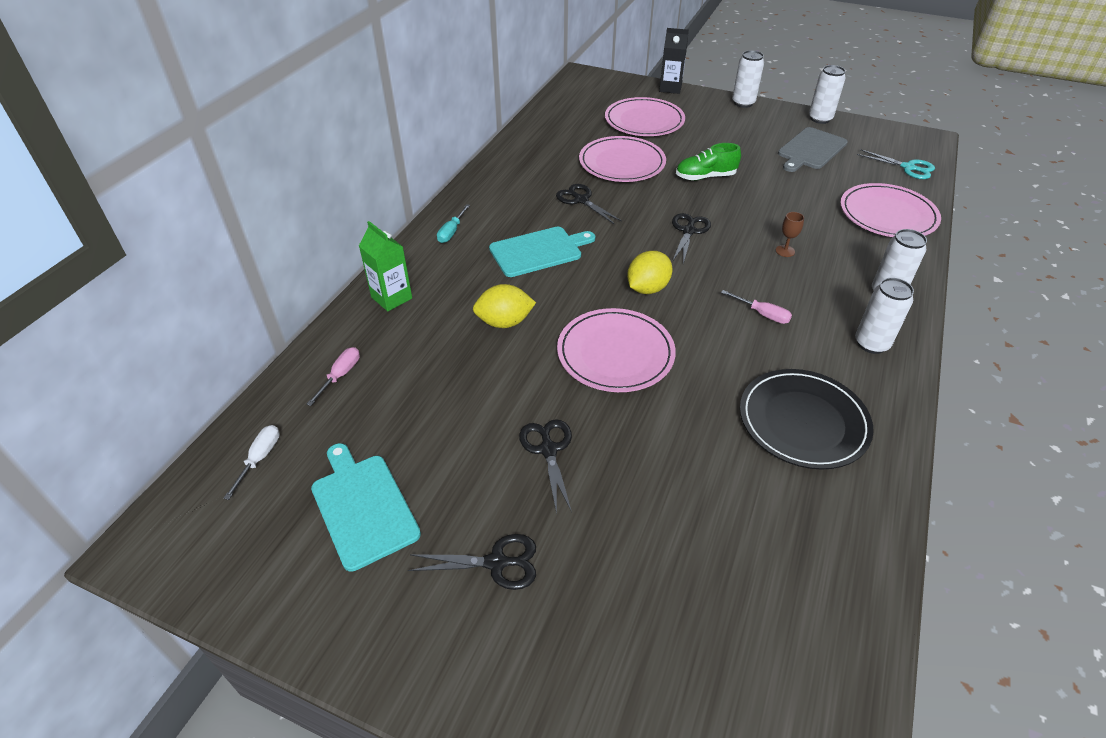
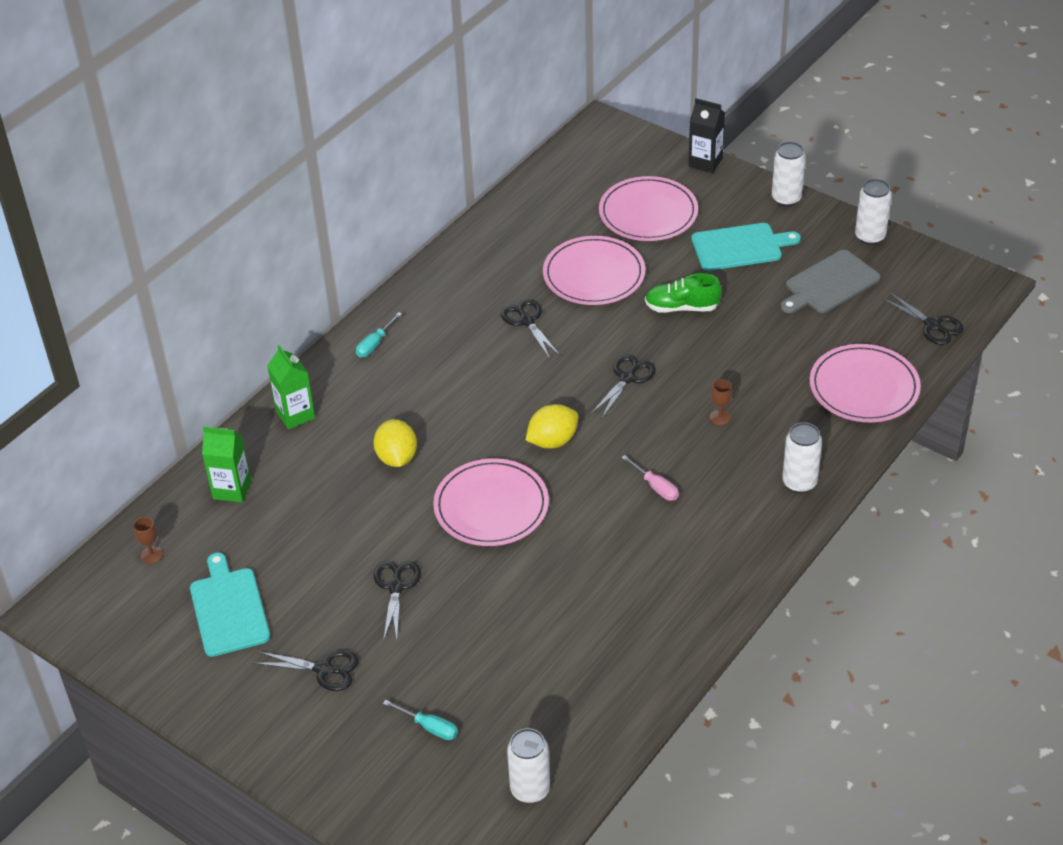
camera: 15 degrees right, 0 degrees up
(260, 458) = (152, 555): white screwdriver -> brown goblet
(341, 375) = (232, 489): pink screwdriver -> green carton
(504, 322) = (397, 458): yellow lemon -> yellow lemon turned 75 degrees clockwise
(539, 251) = (458, 381): turquoise cutting board -> turquoise cutting board (740, 247)
(650, 616) = (429, 727): none -> turquoise screwdriver
(803, 421) = (636, 599): black plate -> none
(871, 344) = (748, 535): white can -> white can (530, 789)
(908, 168) = (932, 325): turquoise scissors -> black scissors

